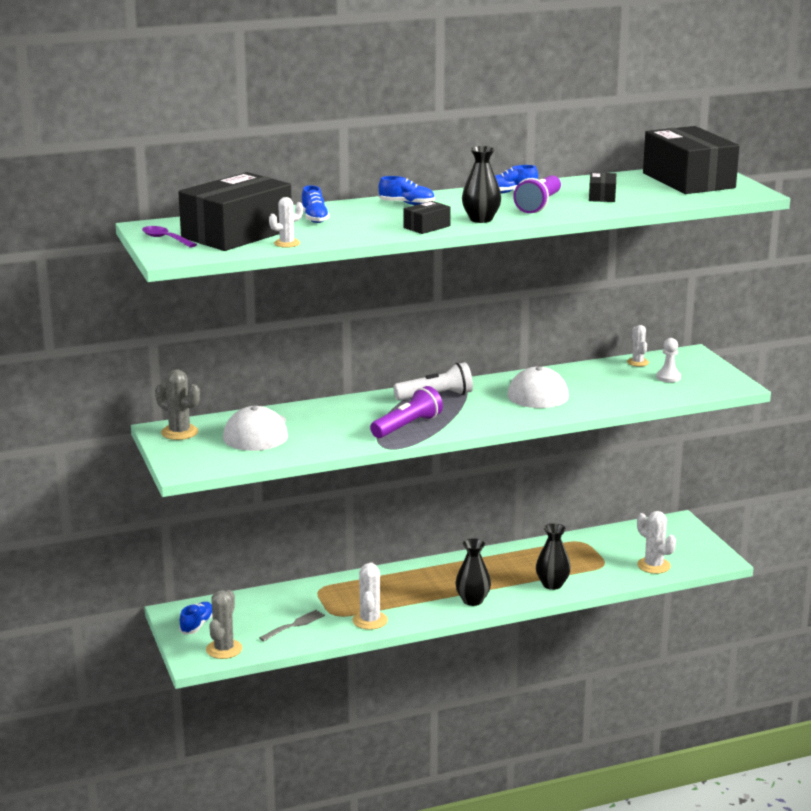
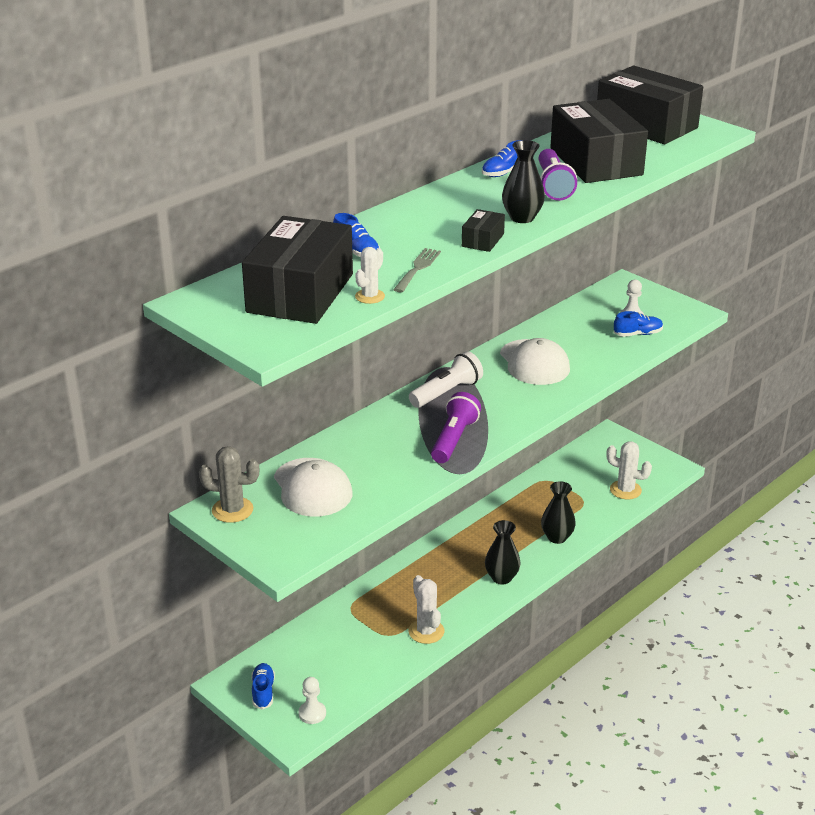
camera: 25 degrees left, 10 degrees up
(165, 239) = (230, 319): purple spoon -> none
(224, 649) = (312, 713): grey cactus -> white pawn
(294, 625) = (359, 660): grey fork -> grey fork (417, 268)
(407, 204) = (425, 210): blue shoe -> blue shoe (637, 334)
(602, 196) = (596, 162): black box -> black box, size x2.33
(637, 362) = (589, 304): white cactus -> none

